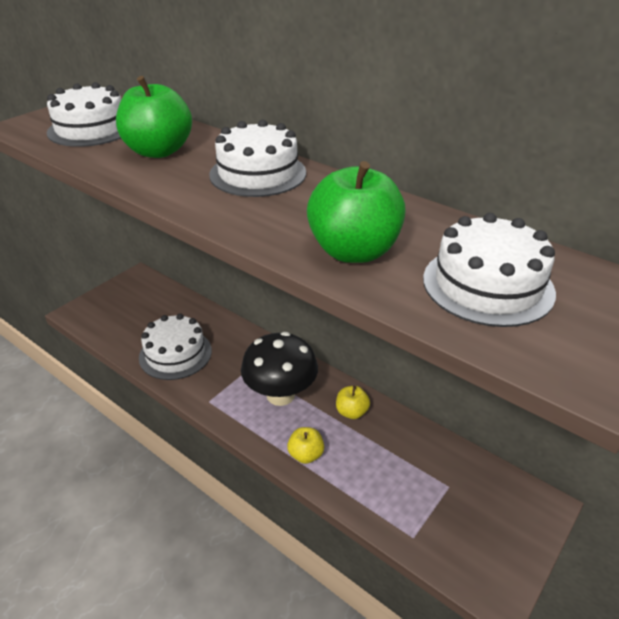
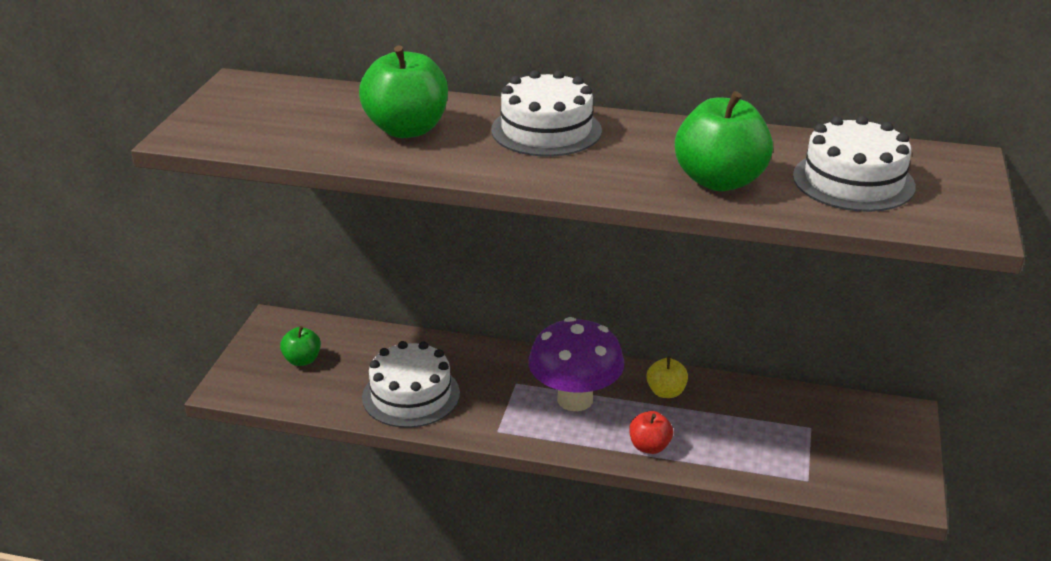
camera: 25 degrees left, 5 degrees down
(91, 129) = (287, 120): white cake -> none
(132, 307) = (302, 360): none -> green apple
(280, 395) = (575, 399): black mushroom -> purple mushroom
(306, 455) = (649, 446): yellow apple -> red apple

